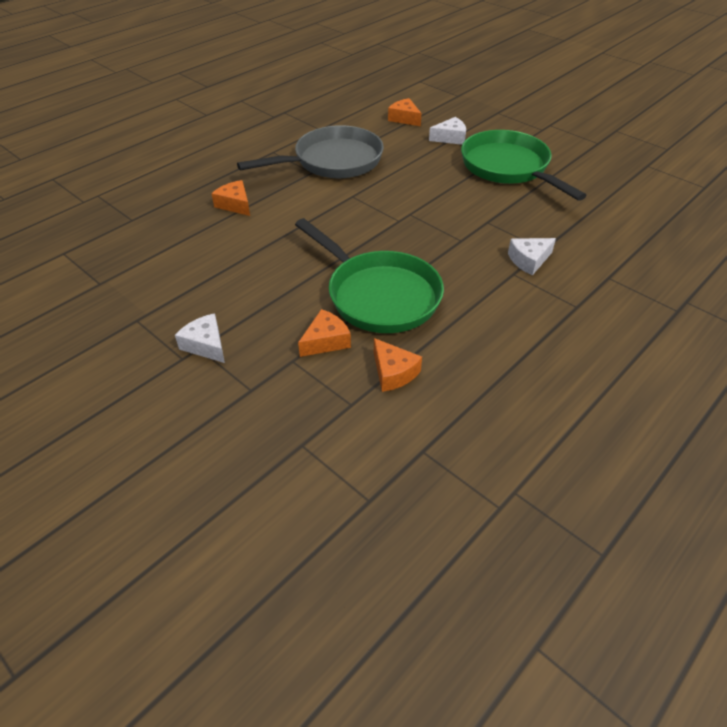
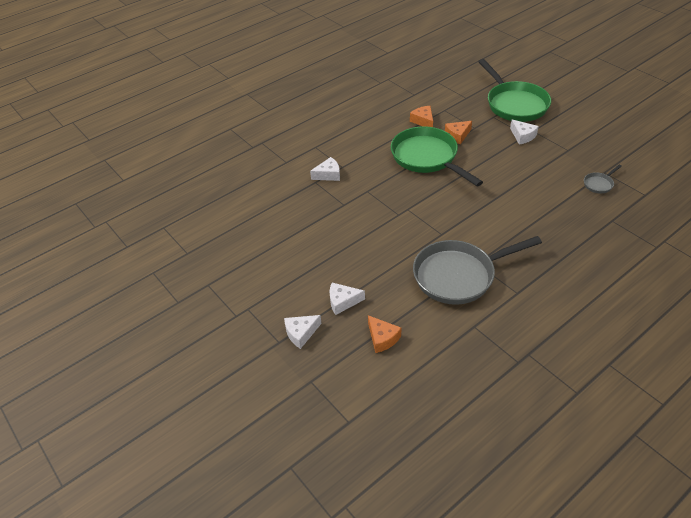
camera: 170 degrees left, 0 degrees up
(119, 265) = (599, 184): none -> grey pan
(235, 204) = (535, 230): orange cheese -> none
(480, 118) = (301, 333): none -> white cheese
(508, 168) = (304, 257): green pan -> green pan (514, 104)

